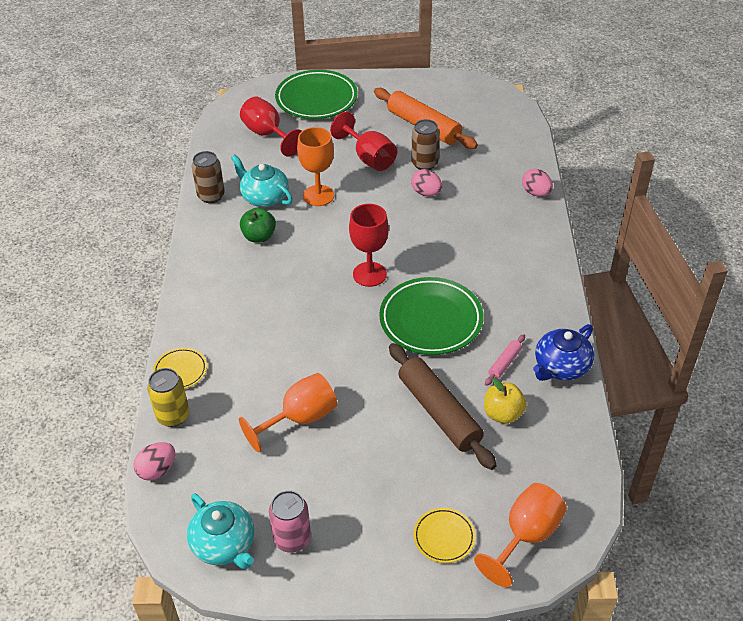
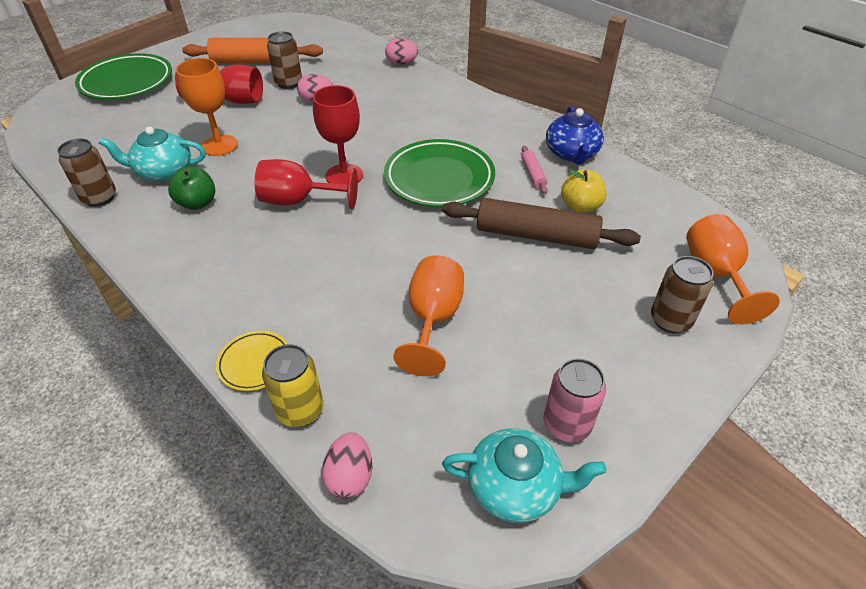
camera: 45 degrees left, 0 degrees up
(268, 135) = (106, 126): red goblet -> red goblet (298, 201)
(444, 537) = (670, 320): yellow plate -> brown can

